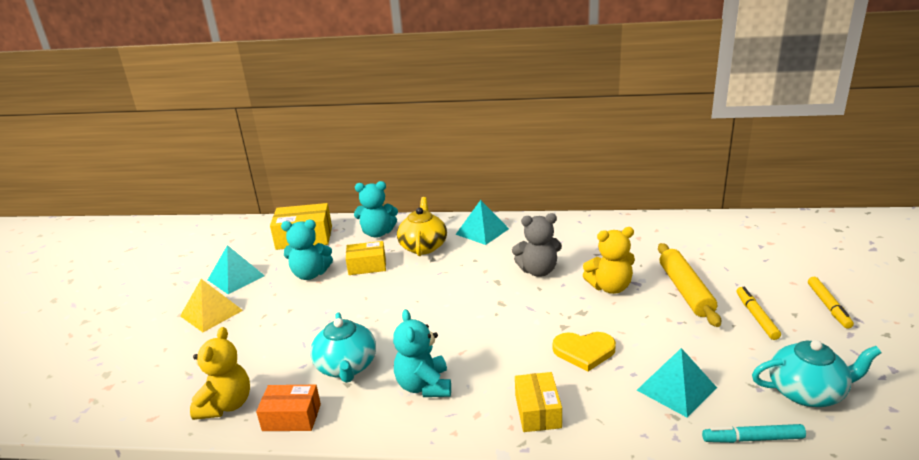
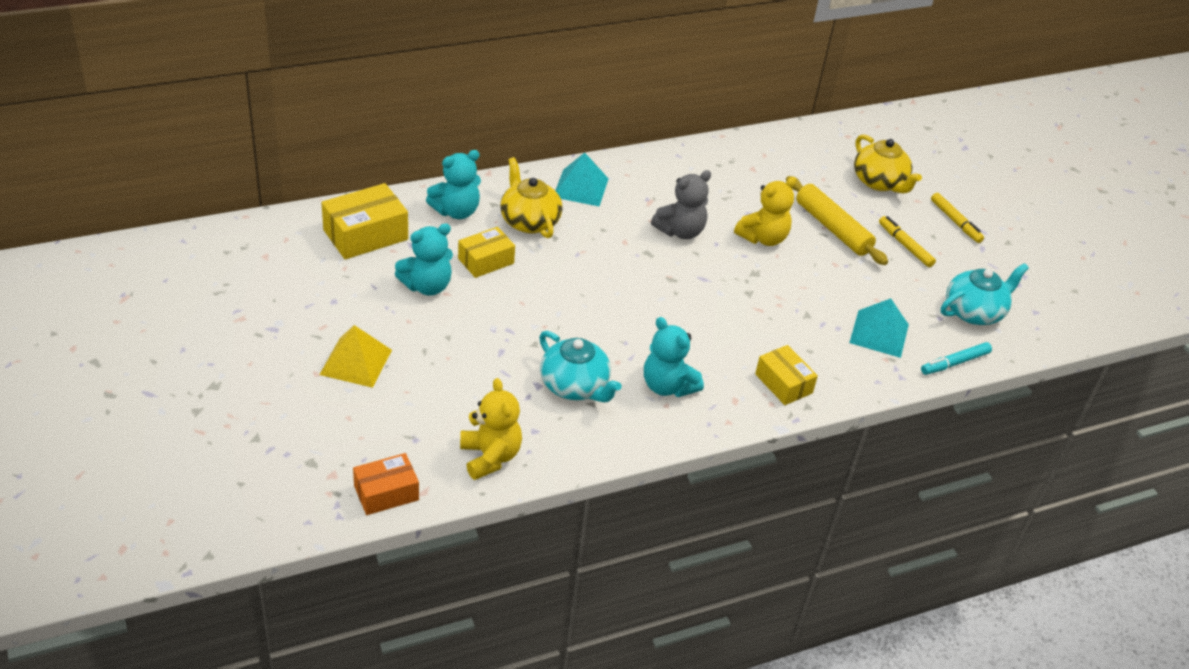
camera: 35 degrees left, 15 degrees up
(236, 278) = (335, 309): turquoise pyramid -> none
(291, 417) = (569, 450): orange box -> orange box (386, 493)
(584, 351) = (784, 315): yellow heart -> none
(759, 263) = (879, 182): none -> yellow teapot

